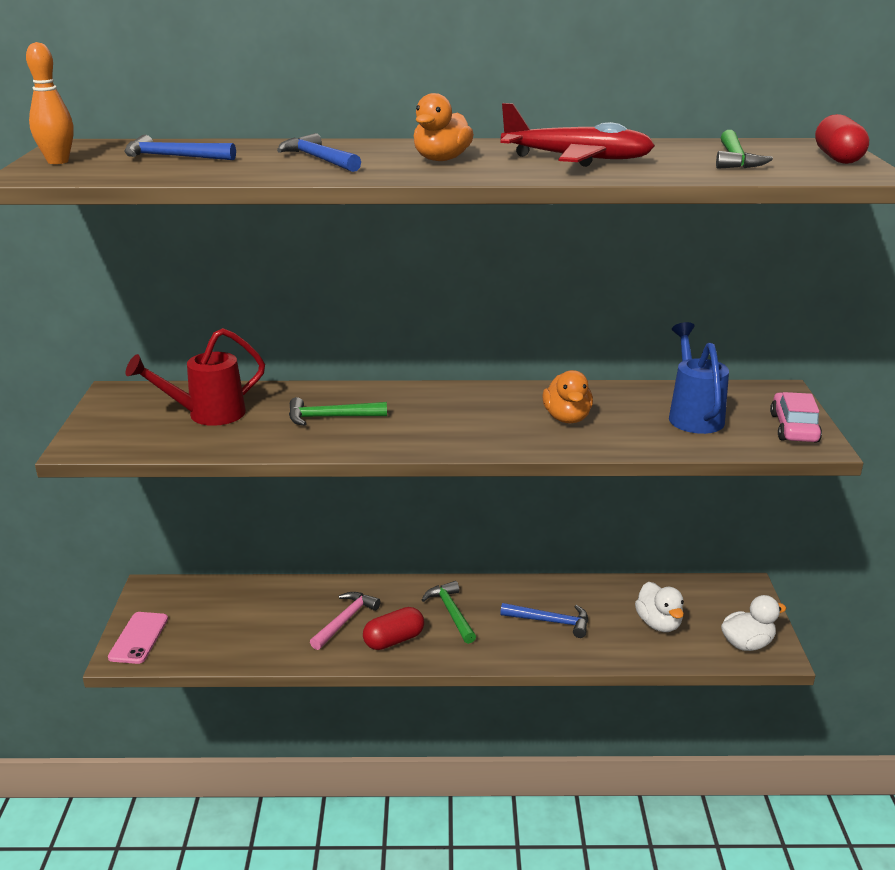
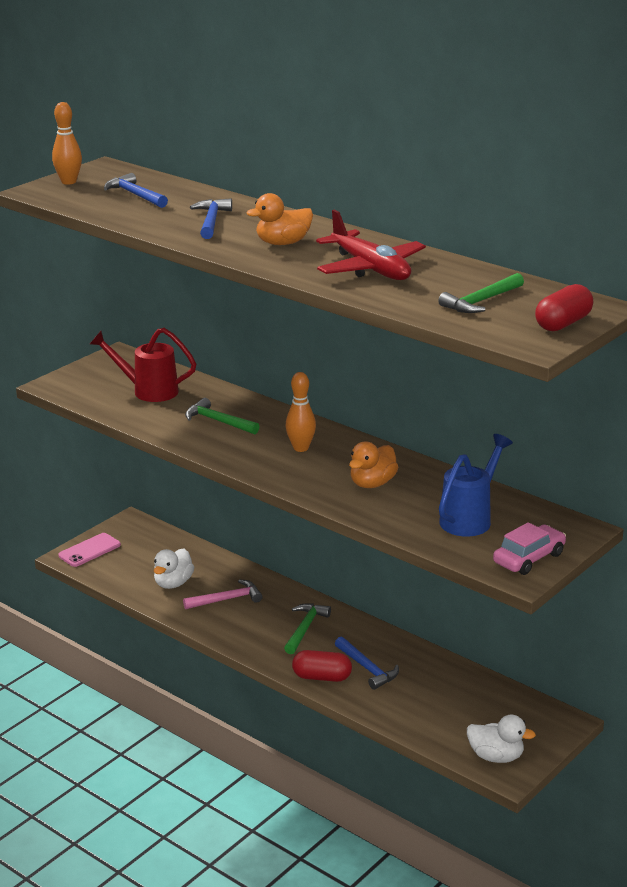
camera: 40 degrees right, 0 degrees up
(394, 640) = (241, 627): red capsule -> red capsule (322, 677)
(451, 412) = (301, 448): none -> orange bowling pin
(658, 623) = (448, 709): white duck -> white duck (173, 583)

